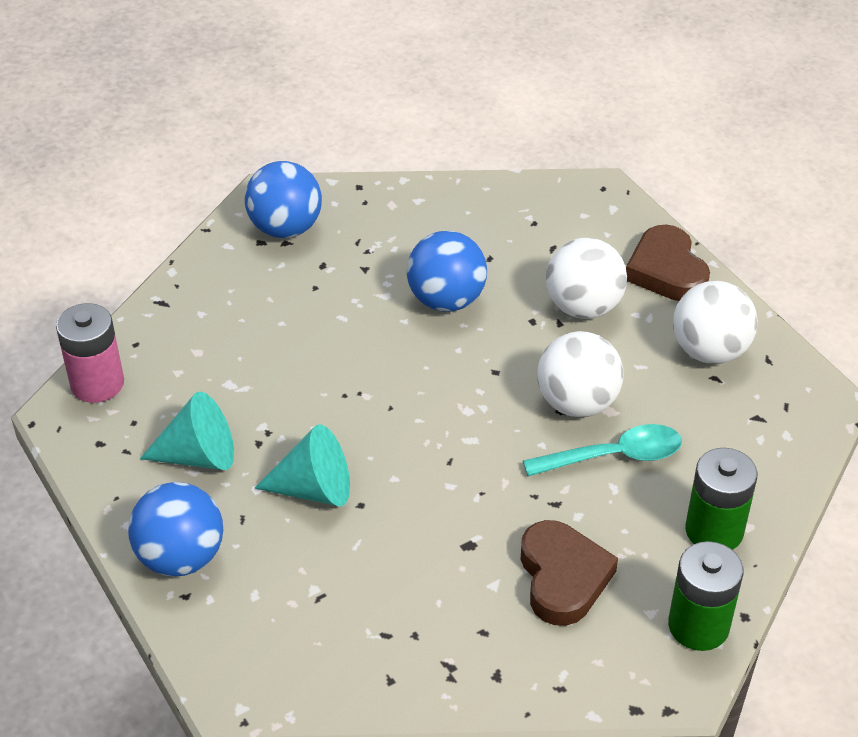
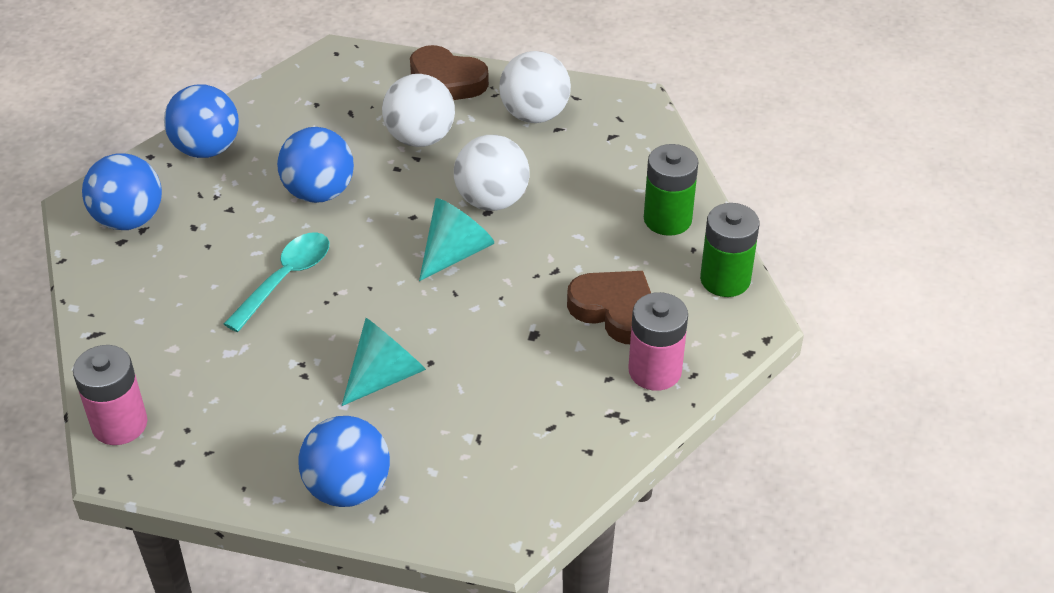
camera: 45 degrees left, 0 degrees up
(199, 455) = (271, 415): turquoise cone -> turquoise cone (455, 253)
(406, 207) = (207, 149): none -> blue ball
(530, 657) = (655, 371): none -> pink battery
(613, 456) = (555, 217): turquoise spoon -> turquoise spoon (285, 279)

